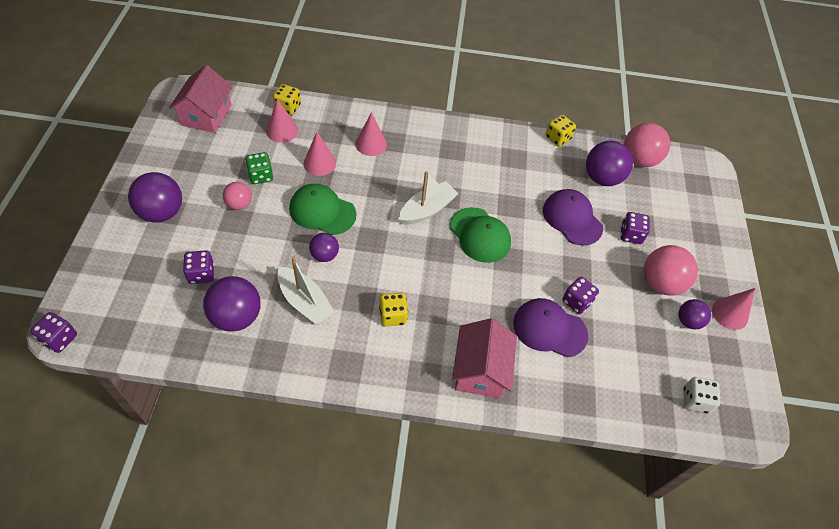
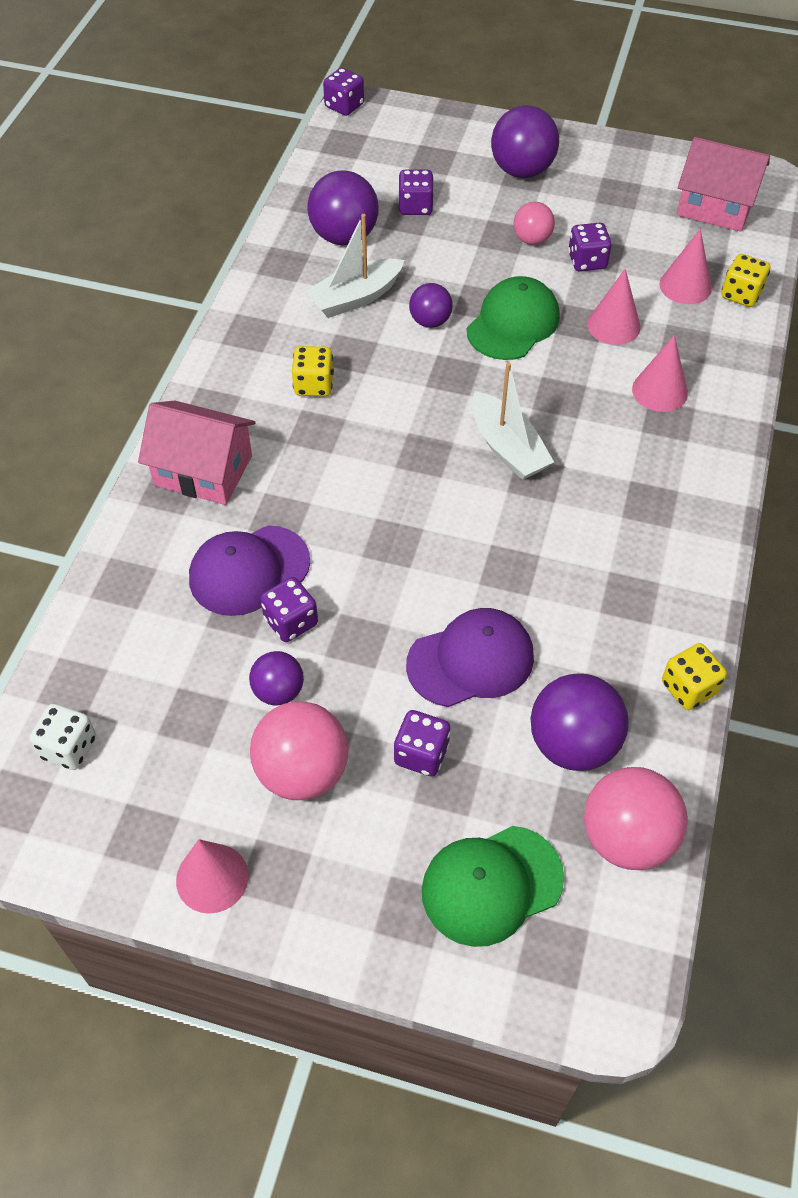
camera: 105 degrees right, 0 degrees up
(261, 176) = (587, 261): green dice -> purple dice
(480, 235) = (447, 511): green cap -> green cap (491, 885)
(549, 329) = (249, 570): purple cap -> purple cap turned 150 degrees counterclockwise
(688, 321) = (213, 792): purple ball -> purple ball (278, 691)

